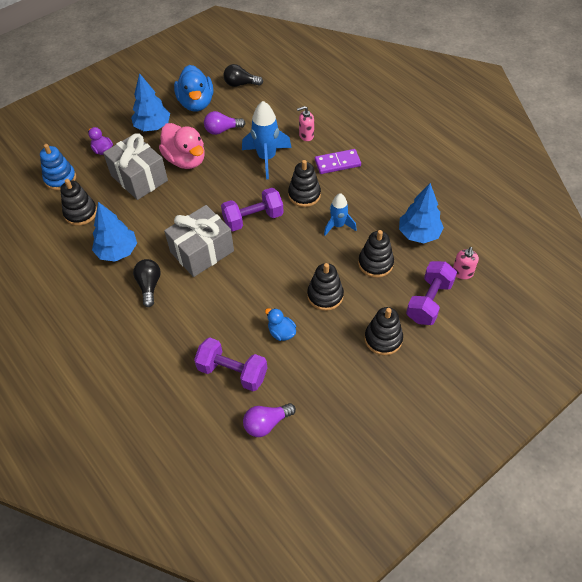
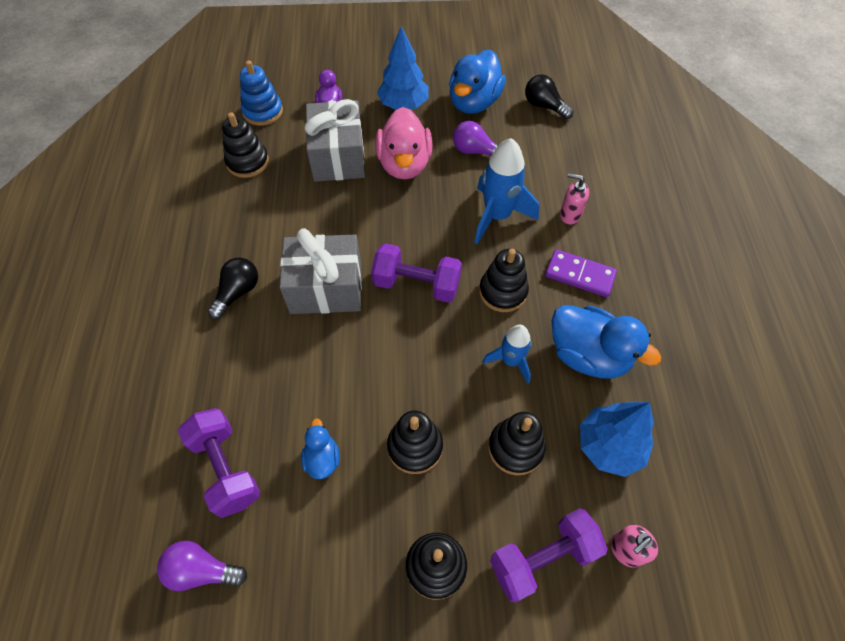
camera: 35 degrees right, 5 degrees up
(117, 252) = (242, 230): blue tree -> none
(374, 199) = (588, 355): none -> blue duck

